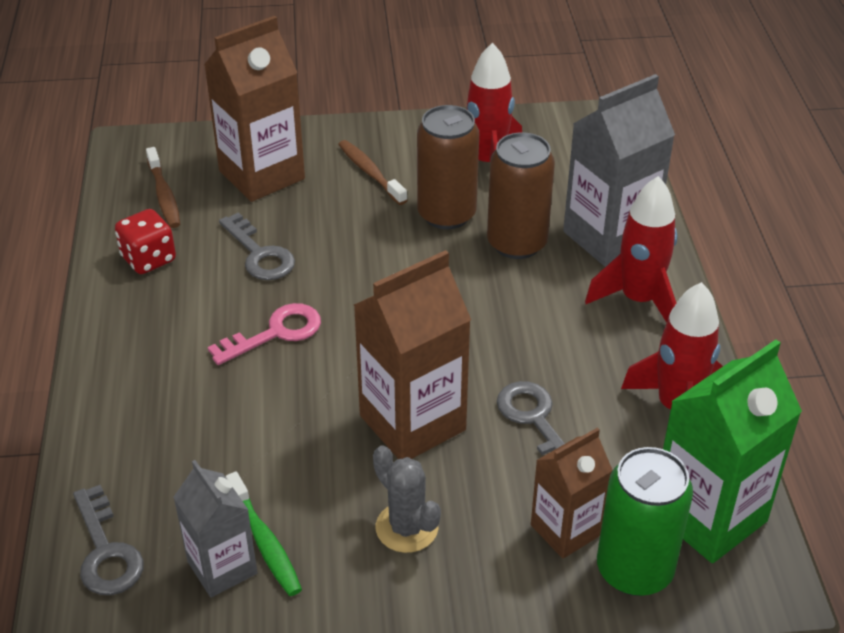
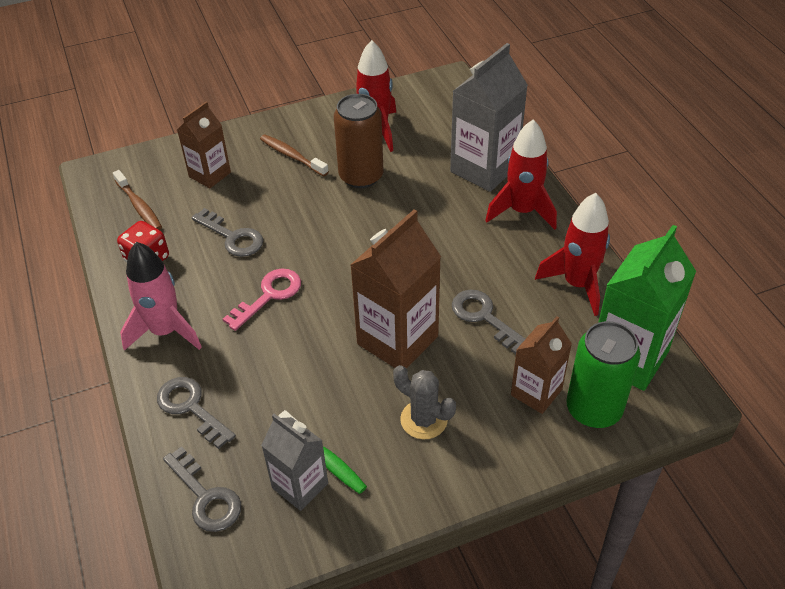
camera: 15 degrees left, 5 degrees up
(130, 443) = (191, 408): none -> grey key
(136, 347) = (165, 331): none -> pink rocket
(262, 175) = (210, 174): brown carton -> brown carton, size x0.61
(517, 243) = (420, 187): brown can -> none

